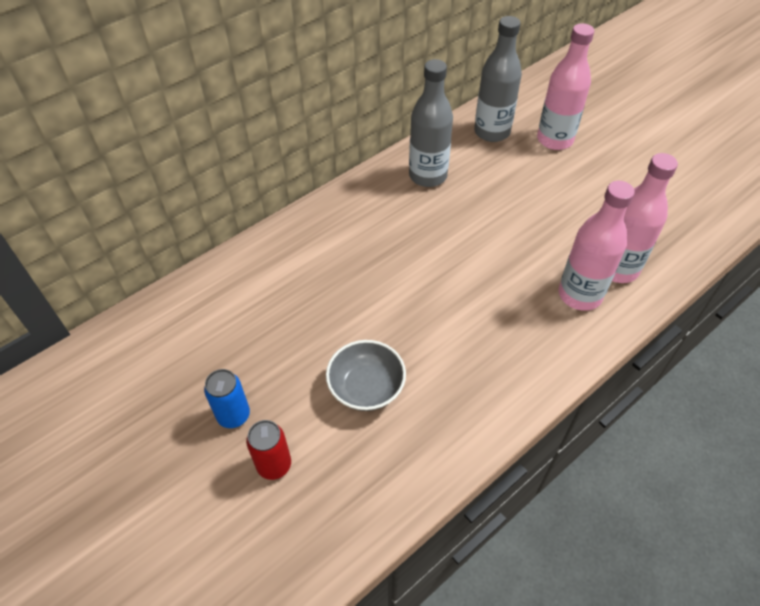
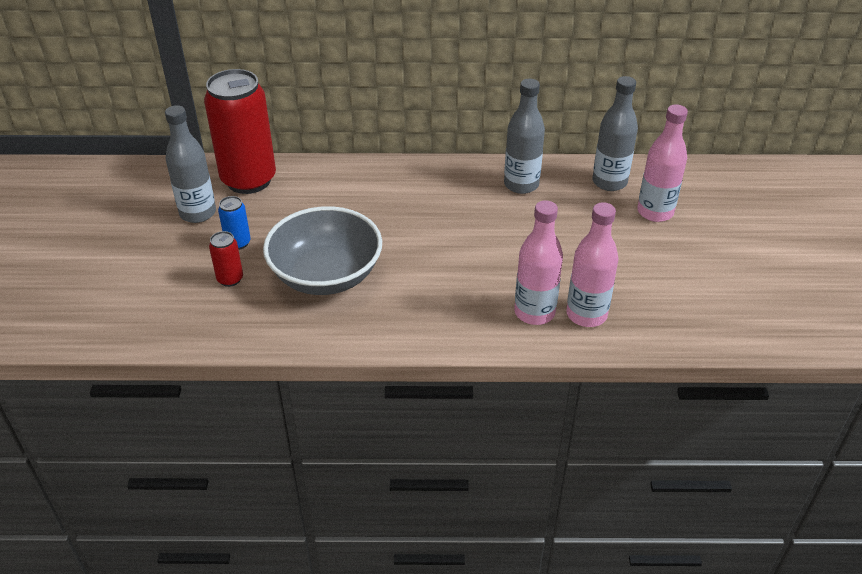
camera: 40 degrees right, 10 degrees down
(146, 411) = (198, 213): none -> grey bottle
(160, 332) = (249, 180): none -> red can
(366, 387) = (326, 275): grey bowl -> grey bowl, size x1.83

